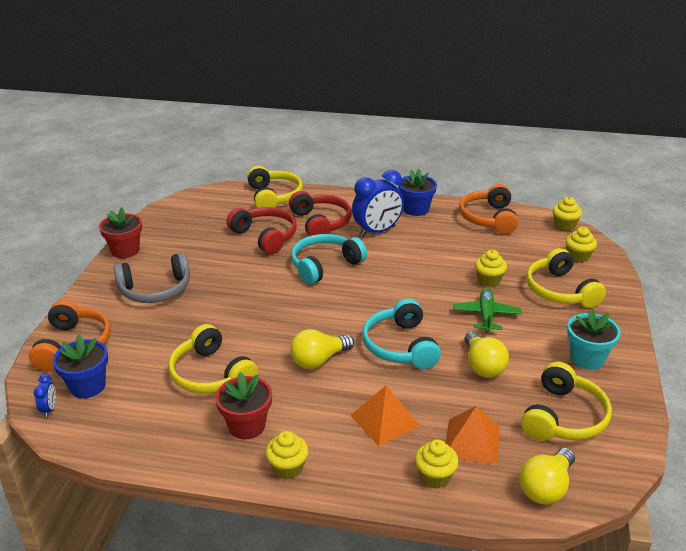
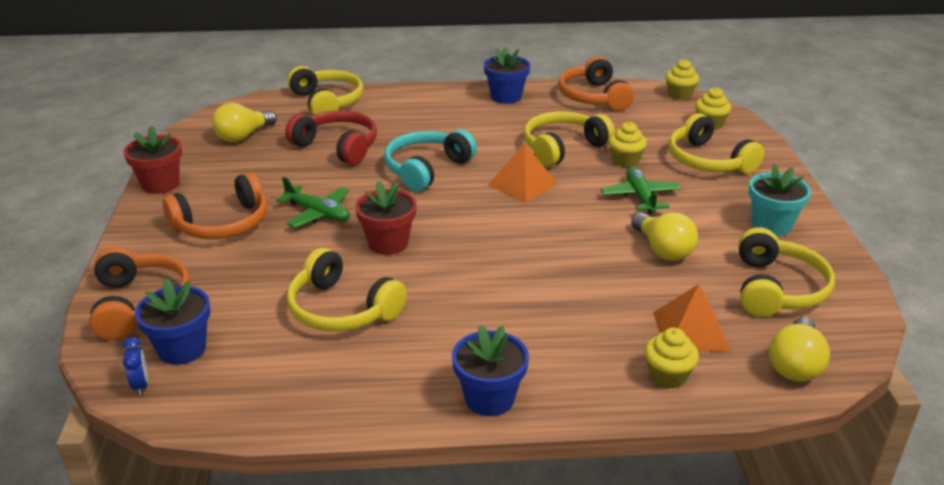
camera: 15 degrees left, 0 degrees up
(155, 290) = (223, 224): grey headphones -> orange headphones
(227, 292) = (318, 213): none -> green plane
(247, 426) = (415, 360): red flower pot -> red flower pot (388, 243)
(288, 468) = (489, 398): yellow cupcake -> blue flower pot
(319, 360) = (469, 273): yellow light bulb -> yellow light bulb (243, 136)
(321, 223) = (399, 124): red headphones -> none
(377, 231) = (472, 125): blue clock -> none
(384, 420) = (580, 325): orange pyramid -> orange pyramid (522, 184)
(400, 346) = (558, 243): turquoise headphones -> none
(442, 261) = (563, 147): none -> yellow headphones

